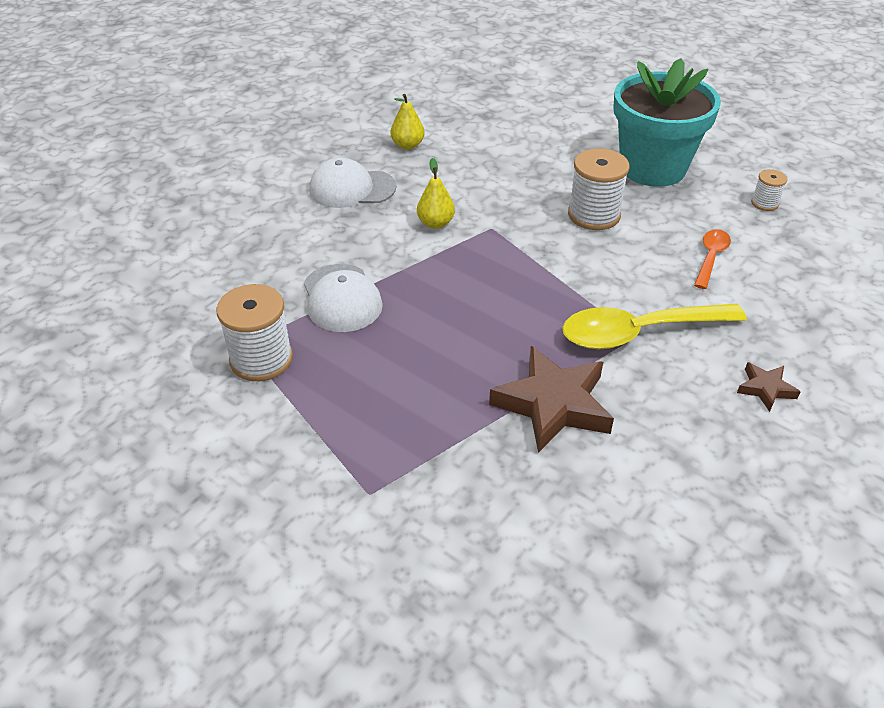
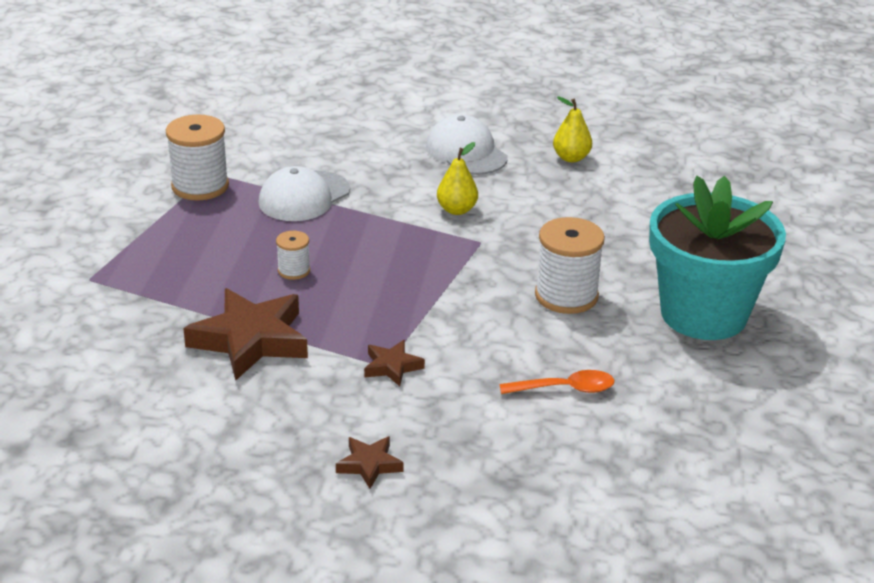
camera: 60 degrees right, 10 degrees down
(639, 332) = (392, 367): yellow spoon -> brown star
(764, 203) = (719, 410): white spool -> white spool (294, 270)

